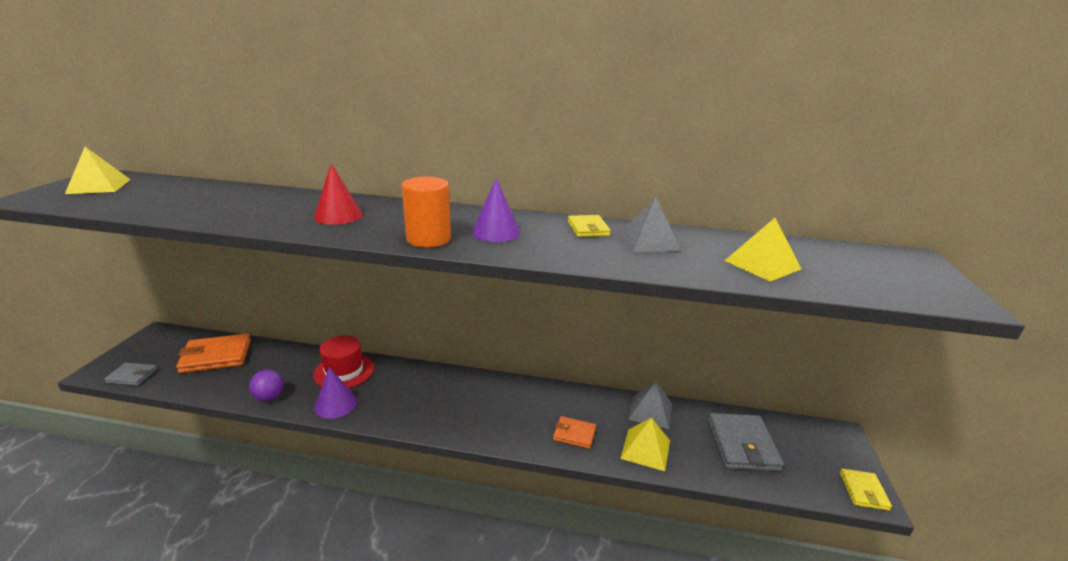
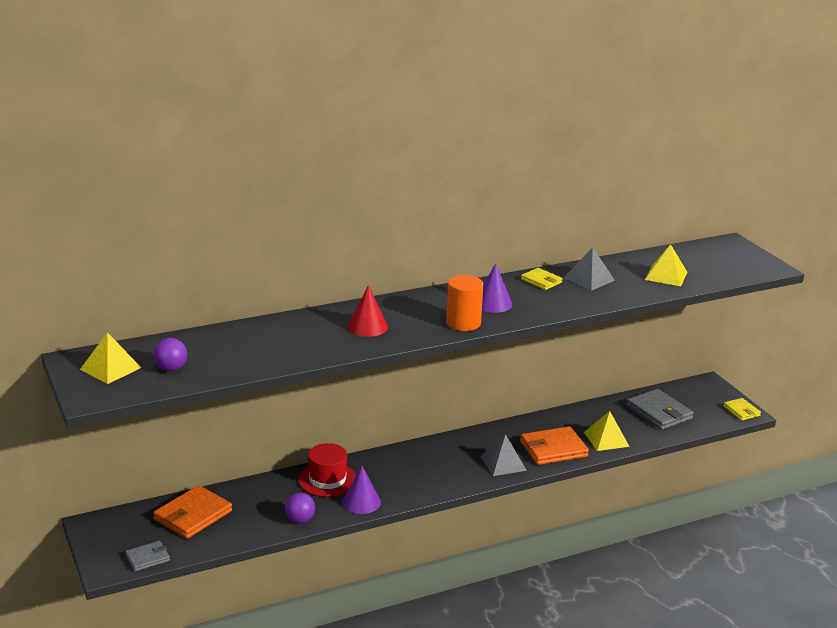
camera: 35 degrees left, 0 degrees up
(127, 198) = (171, 369): none -> purple ball
(574, 434) = (553, 449): orange wallet -> orange wallet, size x1.77
(650, 411) = (585, 415): grey pyramid -> grey pyramid (503, 463)

